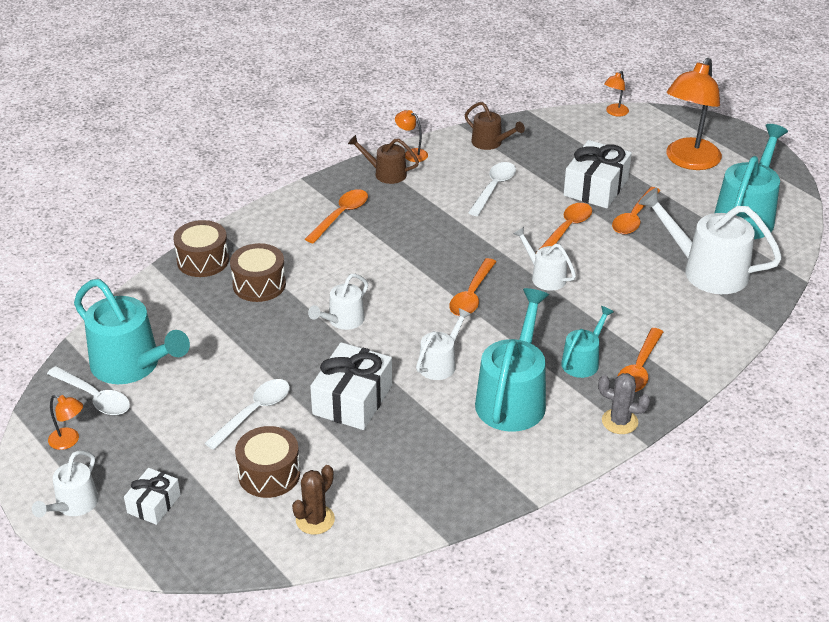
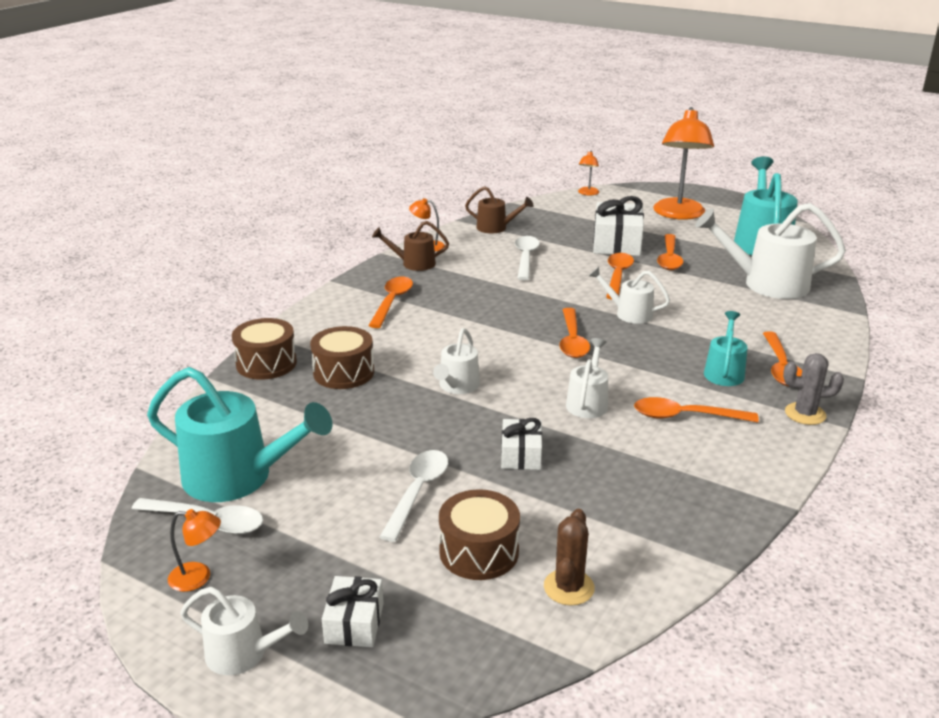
camera: 20 degrees left, 10 degrees down
(73, 505) = (244, 654): white watering can -> white watering can turned 75 degrees counterclockwise
(352, 400) = (521, 455): white gift -> white gift, size x0.58
(513, 398) = (685, 416): turquoise watering can -> orange spoon

